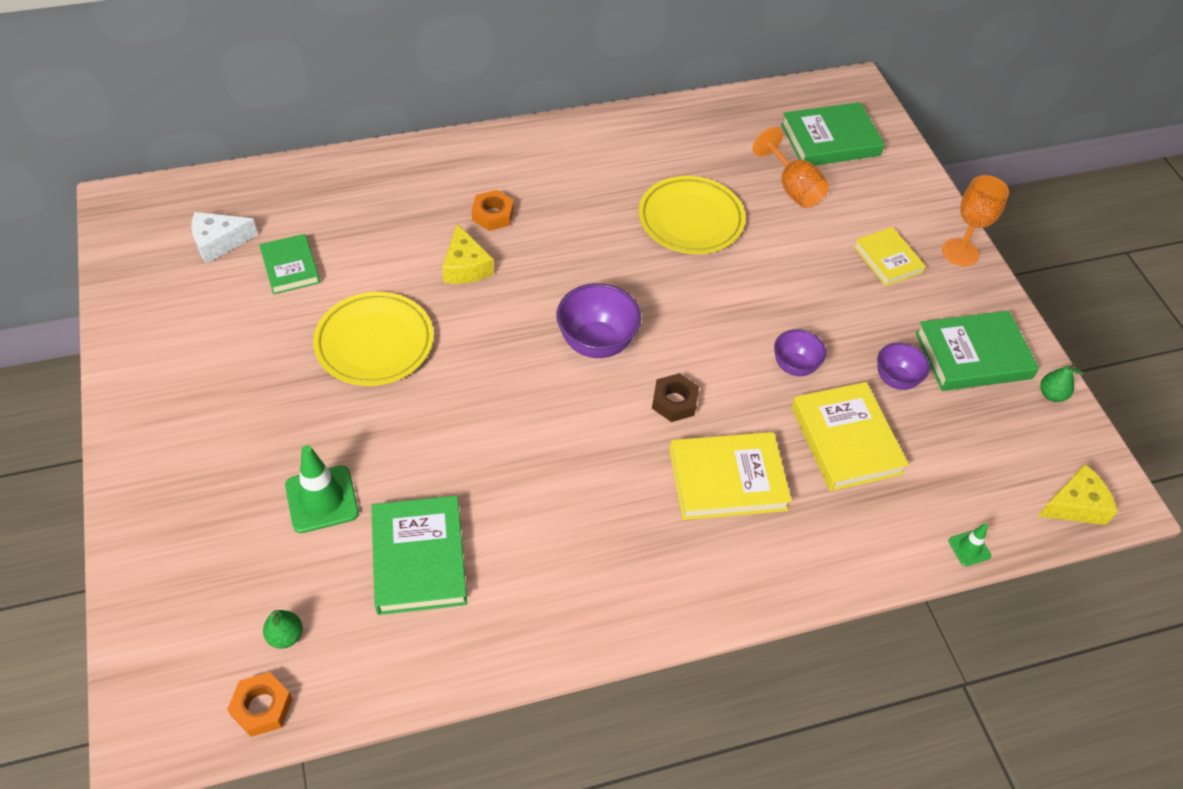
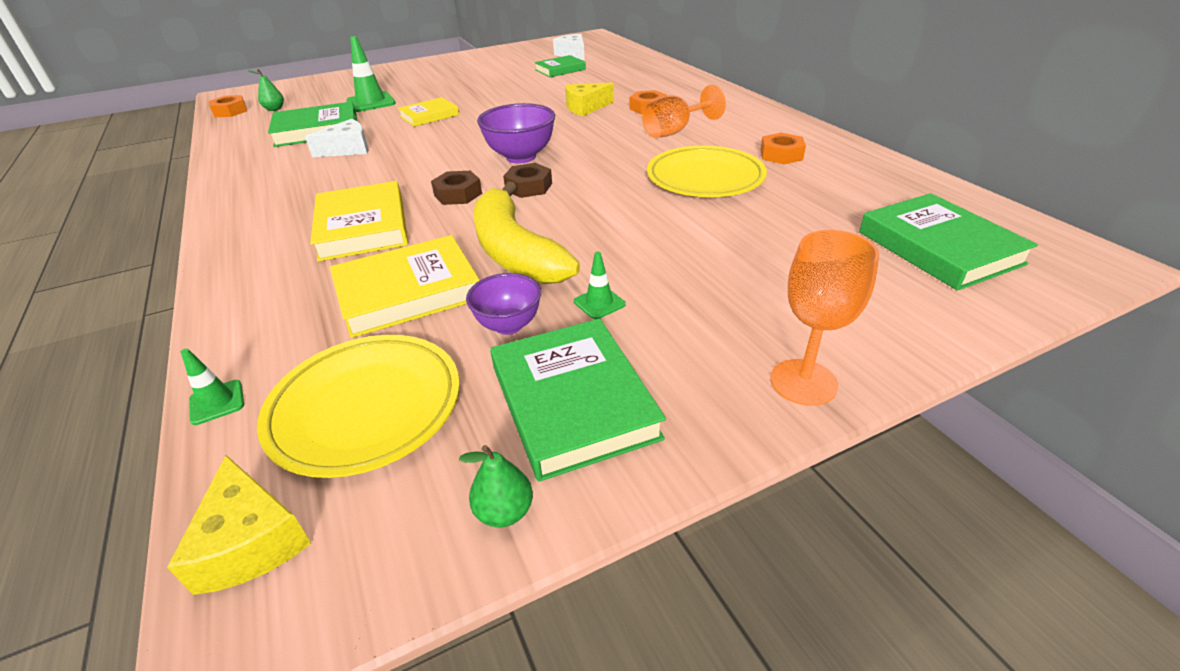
camera: 85 degrees right, 15 degrees down
(374, 343) = (501, 96): yellow plate -> yellow plate (366, 408)
(510, 512) = (348, 149): none -> white cheese
(657, 159) = (781, 155): none -> orange nut
(673, 344) = (529, 187): none -> brown nut
(792, 188) = (811, 228): orange goblet -> orange goblet (675, 131)
(794, 366) = (515, 251): purple bowl -> yellow banana
(874, 326) = (599, 303): none -> green traffic cone
(887, 259) = (733, 308): yellow book -> yellow book (429, 116)

